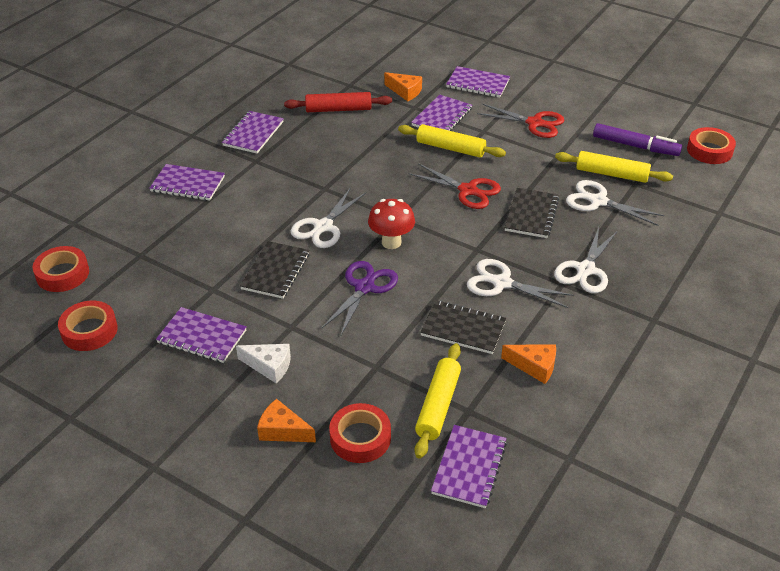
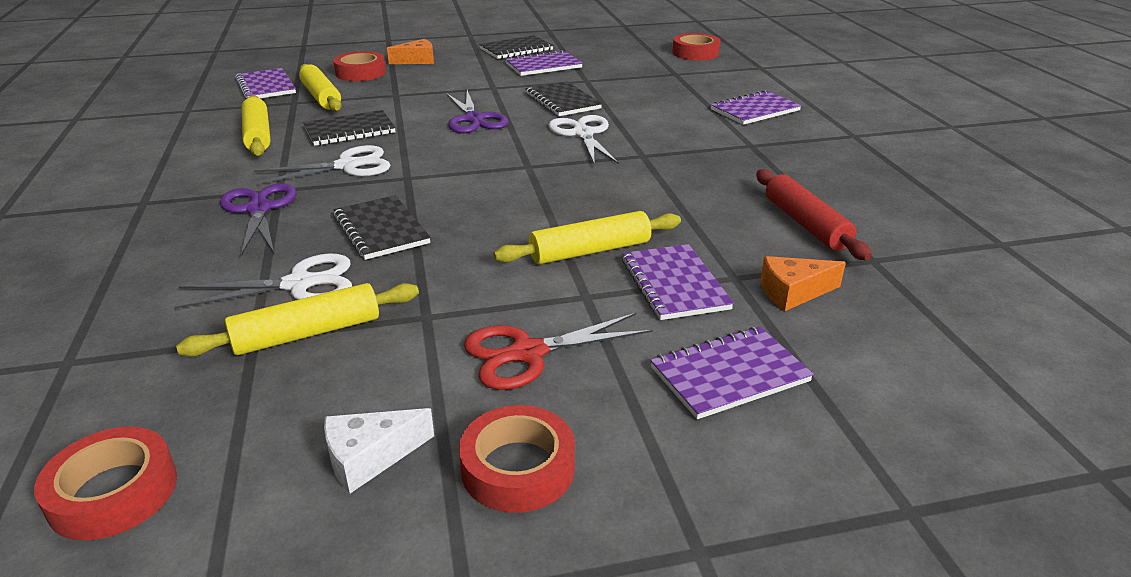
camera: 135 degrees right, 10 degrees down
(89, 331) = (616, 46): red tape -> red tape (518, 468)
(170, 389) = (516, 49): none -> black notebook
(253, 134) = (813, 161): purple notebook -> none
(269, 366) = (473, 72): white cheese -> white cheese (369, 458)
(338, 109) = (806, 224): red rolling pin -> red rolling pin turned 60 degrees counterclockwise
(391, 242) = (501, 149): red mushroom -> none
(468, 190) = (493, 218): red scissors -> none
(534, 366) = (258, 135): orange cheese -> yellow rolling pin
(585, 270) = (259, 209): white scissors -> purple scissors
(635, 146) = (297, 410): purple marker -> none

